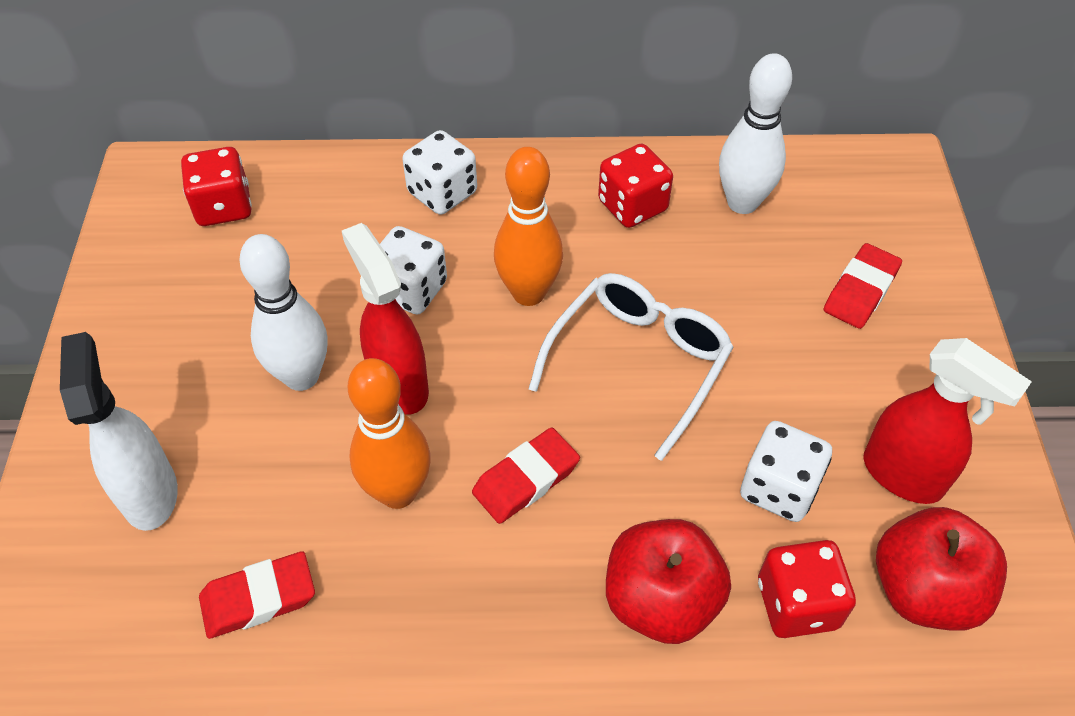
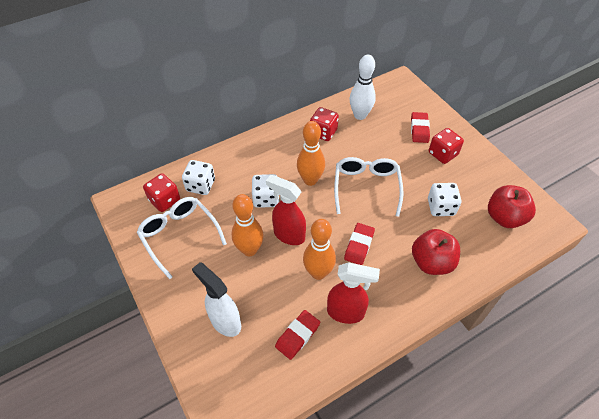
camera: 30 degrees left, 0 degrees up
(198, 285) = (179, 235): none -> white glasses
(301, 376) = (249, 250): white bowling pin -> orange bowling pin
(442, 193) = (249, 157): white dice -> white dice (200, 185)
(797, 604) = (472, 241): red dice -> red dice (442, 154)
(903, 476) = (474, 184): red spray bottle -> red spray bottle (346, 312)

